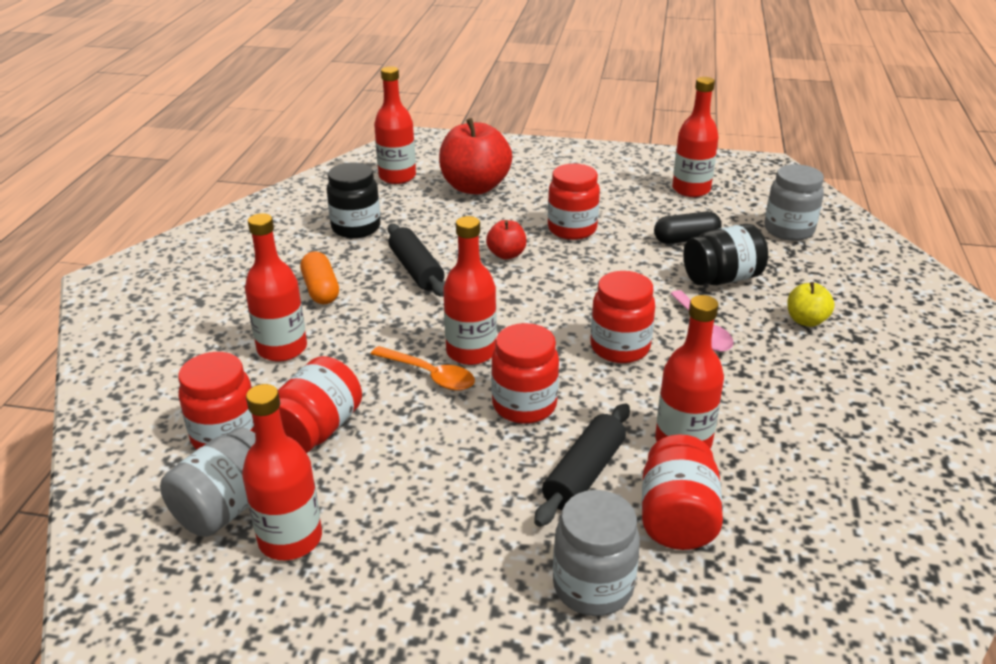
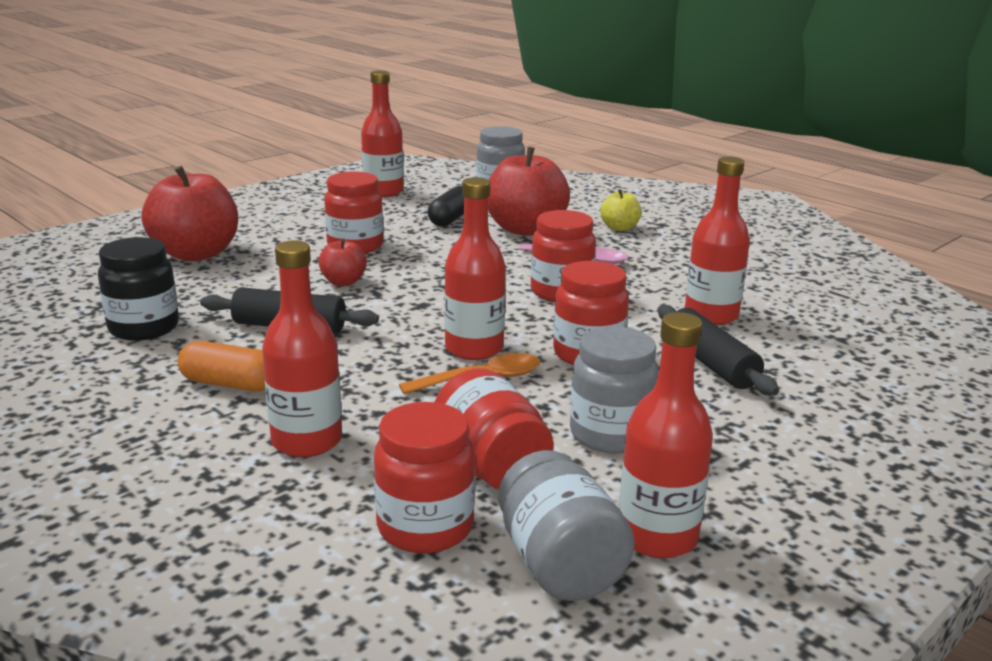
camera: 55 degrees left, 10 degrees down
(397, 177) = (89, 277): red bottle -> none
(593, 586) = (851, 408): grey jar -> grey jar (610, 434)
(677, 518) = (799, 350): red jar -> none
(722, 278) = (525, 229): black jar -> red apple

